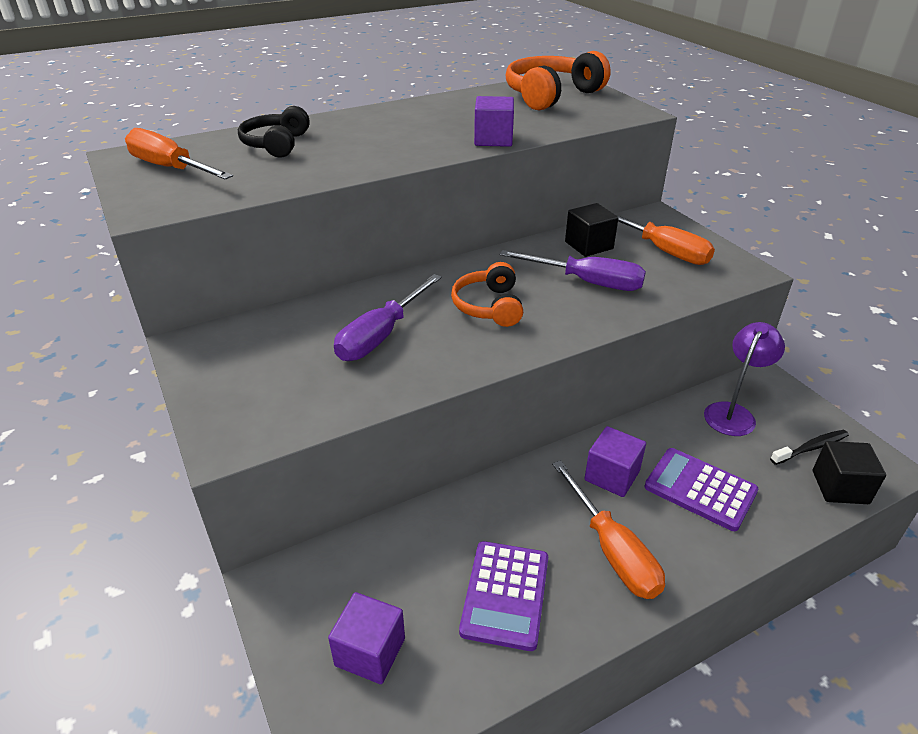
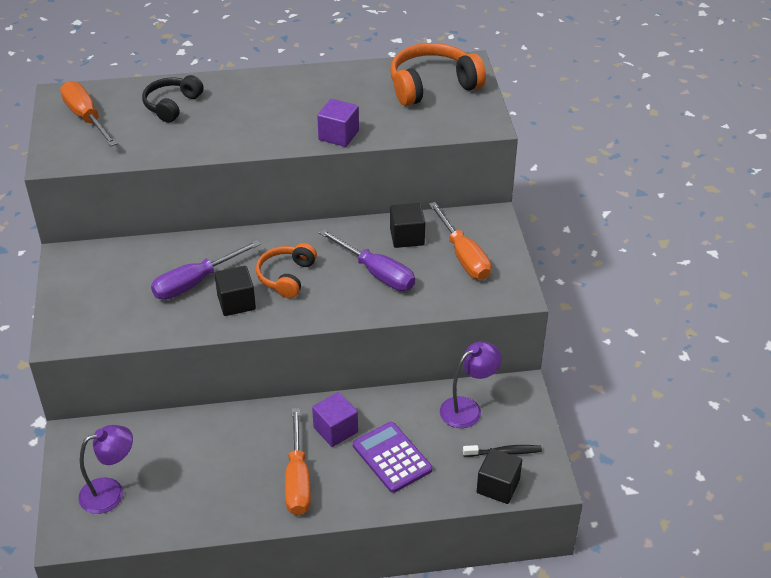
camera: 20 degrees right, 5 degrees up
(370, 652) = (111, 492): purple cube -> purple lamp
(448, 344) = (236, 302): none -> black cube
(505, 594) = (210, 485): purple calculator -> none

